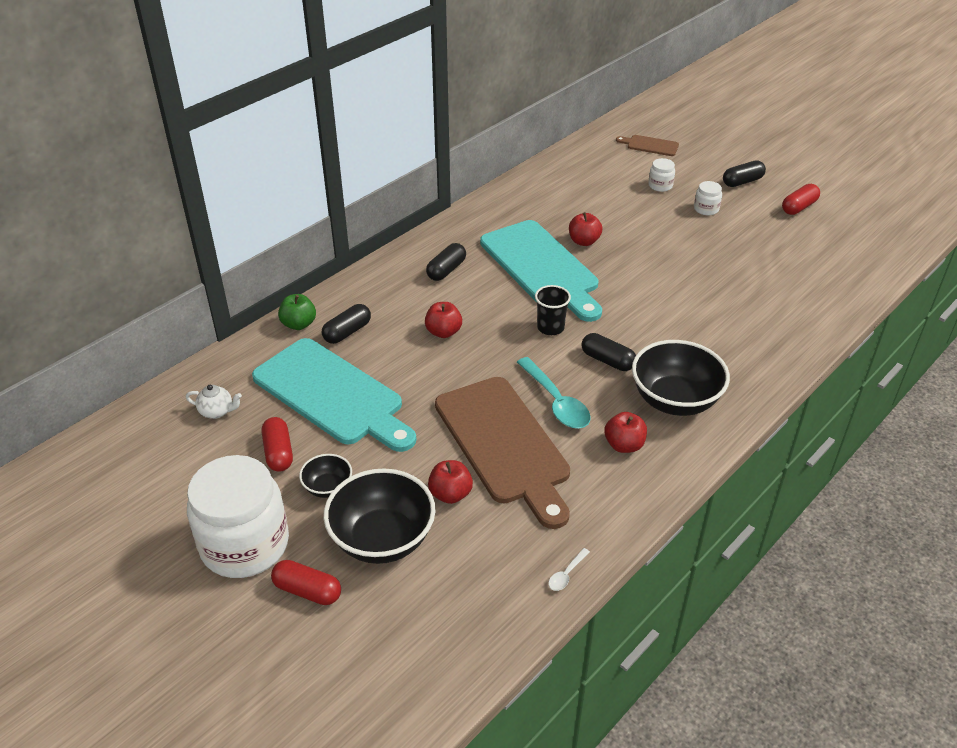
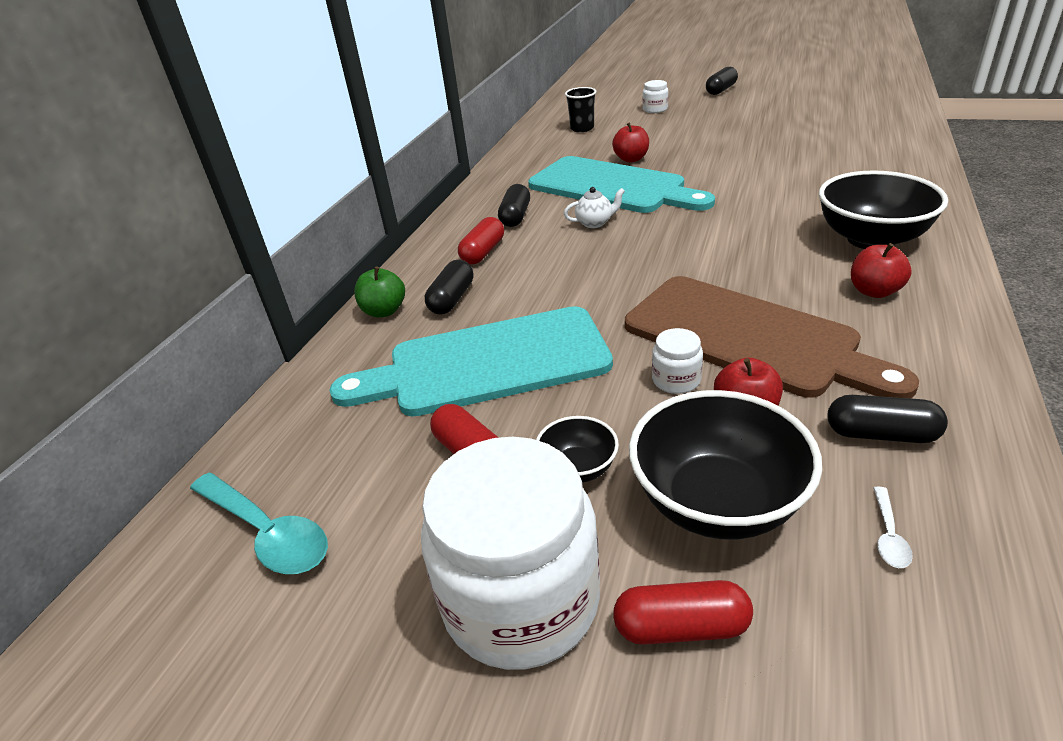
camera: 20 degrees left, 5 degrees down
(217, 411) = (341, 438): white teapot -> white teapot (595, 223)
(332, 394) = (488, 363): turquoise cutting board -> turquoise cutting board turned 150 degrees clockwise
(443, 332) = (565, 264): red apple -> none
(550, 328) = (675, 225): black cup -> black cup (582, 128)
(556, 402) = (756, 280): turquoise spoon -> turquoise spoon (267, 533)
(566, 574) = (990, 442): white spoon -> white spoon (888, 535)
(607, 360) = (764, 231): black capsule -> black capsule (881, 434)
(650, 145) = (615, 91): brown cutting board -> none
(706, 209) = (713, 112): white jar -> white jar (676, 380)
(799, 207) = (787, 91): red capsule -> red capsule (483, 252)

